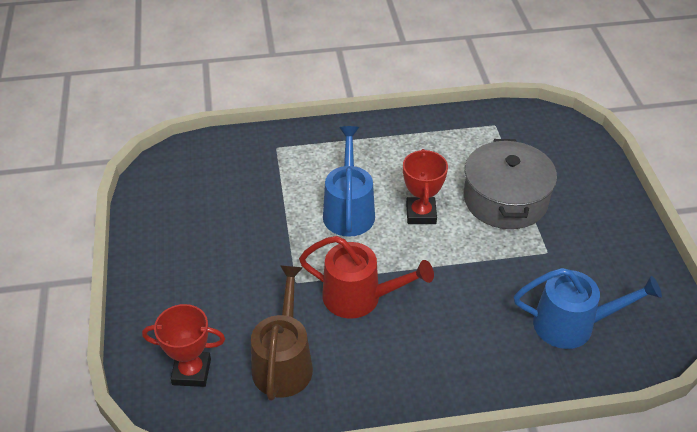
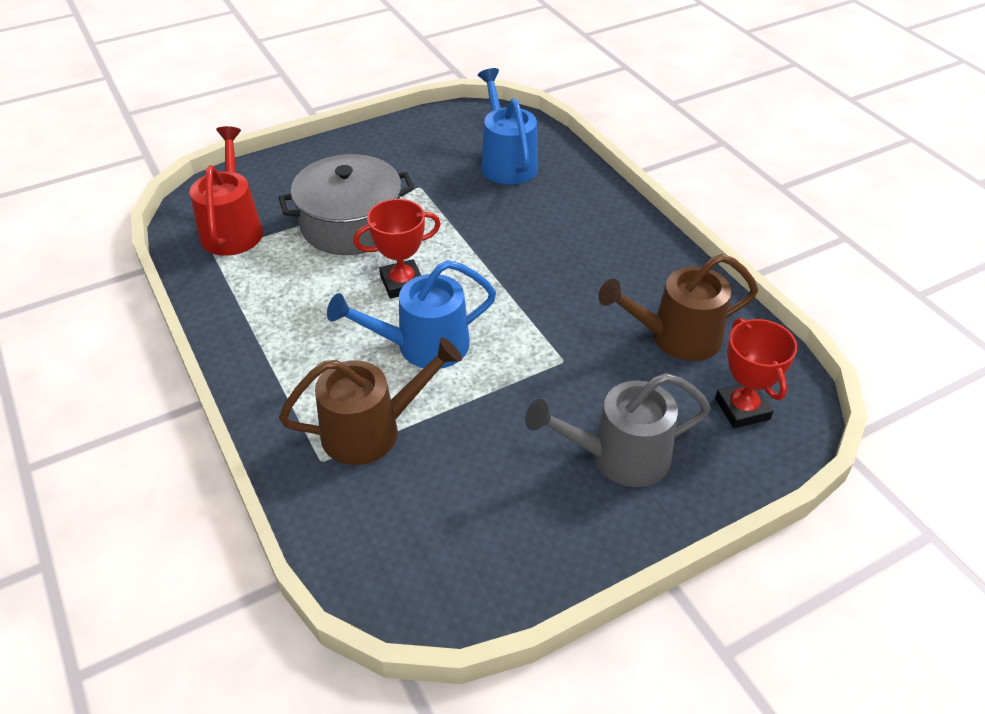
camera: 110 degrees left, 0 degrees up
(196, 282) = (618, 457): none -> grey watering can
(287, 172) = (372, 430): none -> brown watering can
(360, 298) = (555, 302): red watering can -> red watering can (233, 228)

